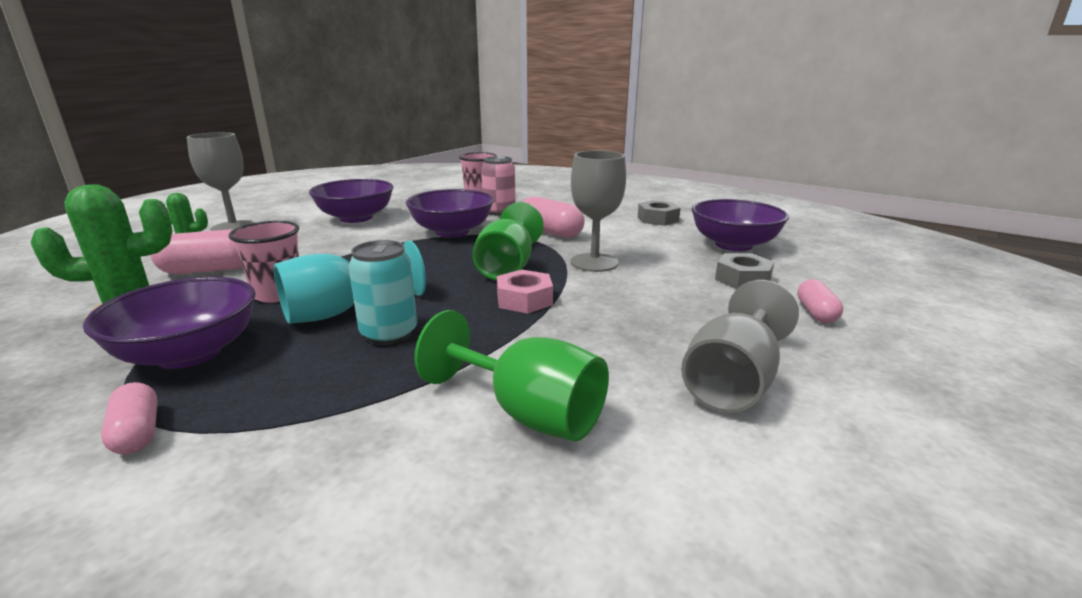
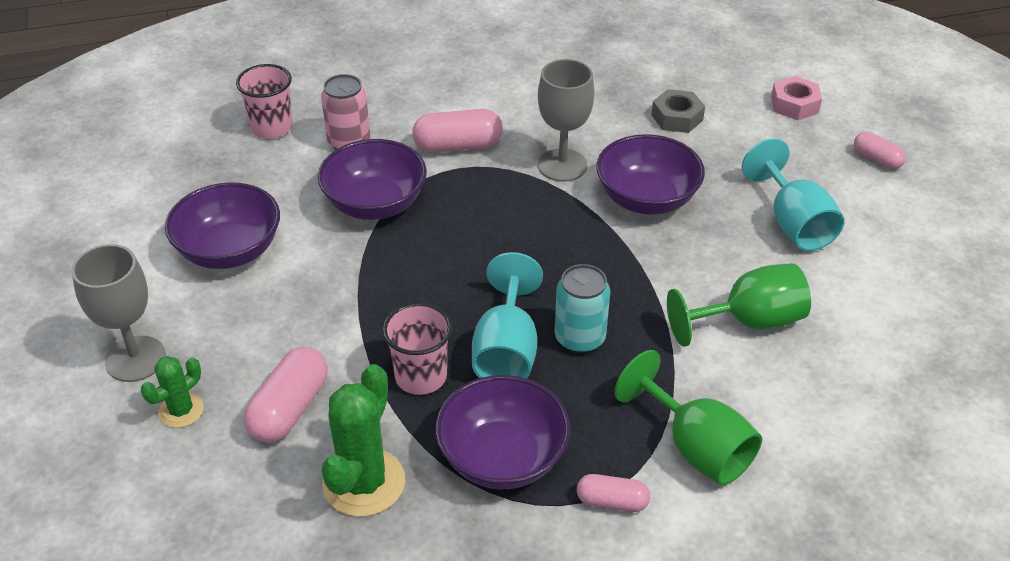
camera: 50 degrees left, 20 degrees up
(508, 267) = (516, 216): green goblet -> green goblet (695, 447)
(524, 300) = (593, 242): pink nut -> pink nut (794, 104)
(657, 219) = (505, 65): grey nut -> none
(732, 382) = (793, 223): grey goblet -> turquoise goblet
(733, 245) = (613, 72): purple bowl -> purple bowl (646, 199)
(816, 313) = (755, 128): pink capsule -> pink capsule (876, 159)

